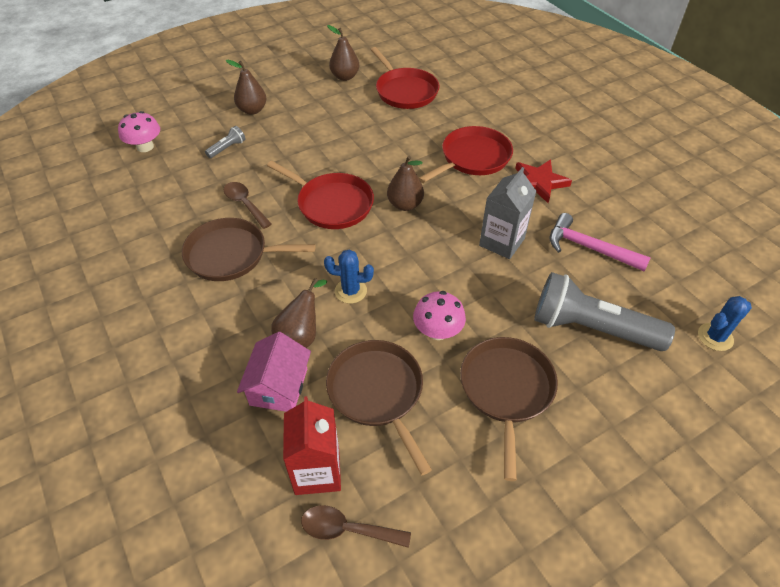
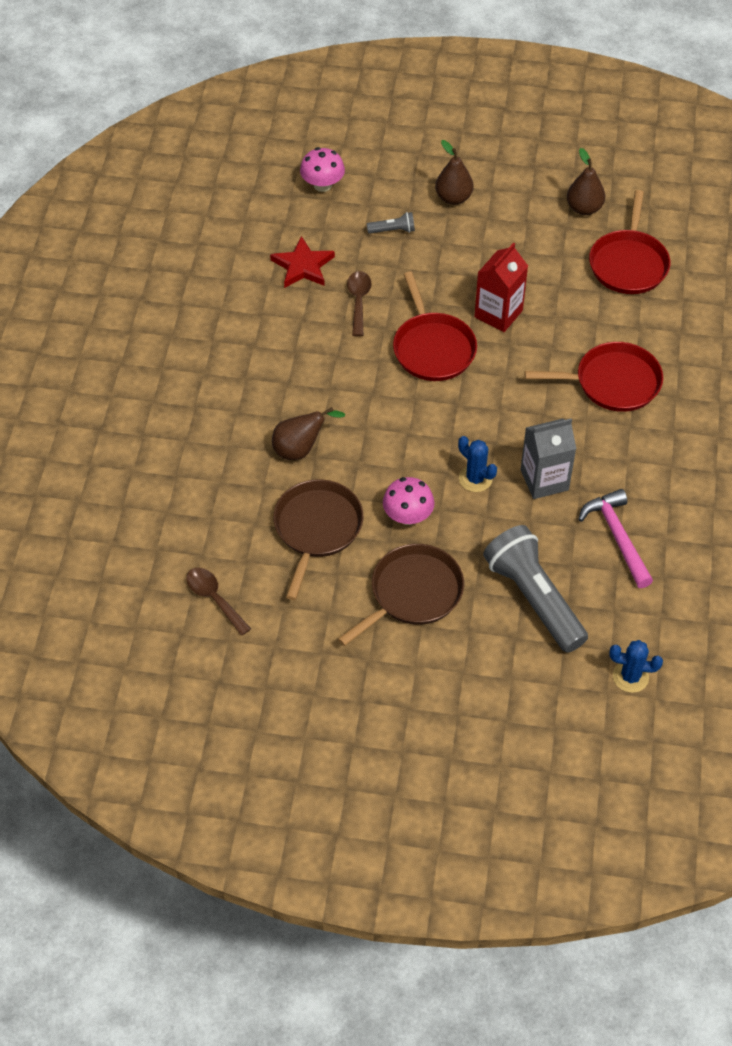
camera: 40 degrees right, 5 degrees up
(231, 255) = (307, 344): brown pan -> none
(279, 386) = (252, 476): pink house -> none
(317, 471) = (227, 551): red carton -> red carton (498, 314)
(350, 291) = (372, 438): blue cactus -> blue cactus (475, 479)
(405, 204) = (496, 390): brown pear -> none
(539, 182) = (648, 448): red star -> red star (303, 266)

